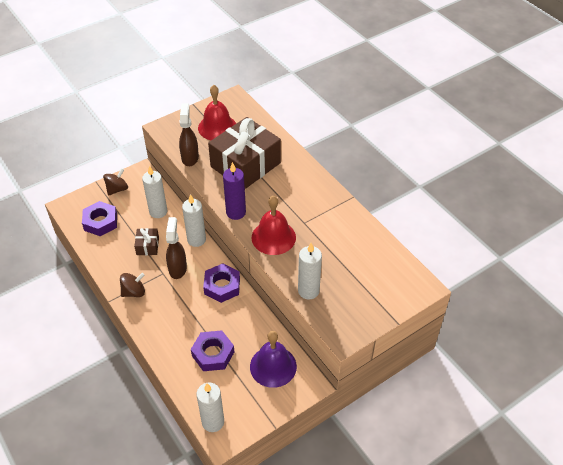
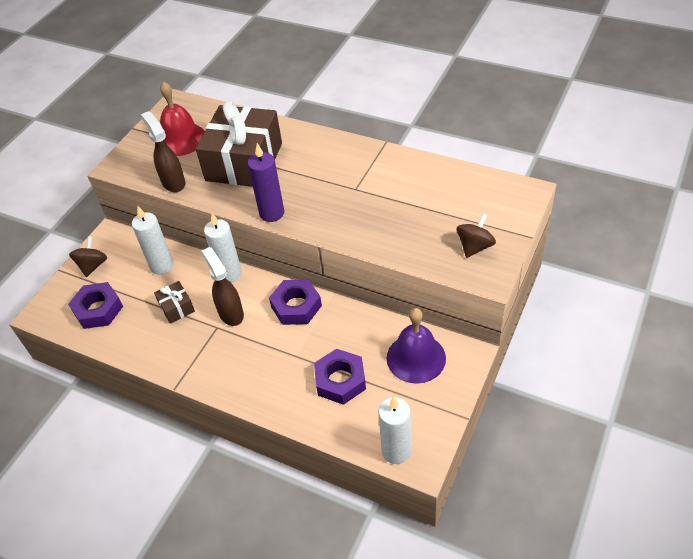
camera: 25 degrees left, 0 degrees up
(134, 292) = (197, 364): brown spinning top -> brown spinning top (474, 247)
(273, 237) = (334, 218): red bell -> none
(308, 291) = (415, 252): white candle -> none

